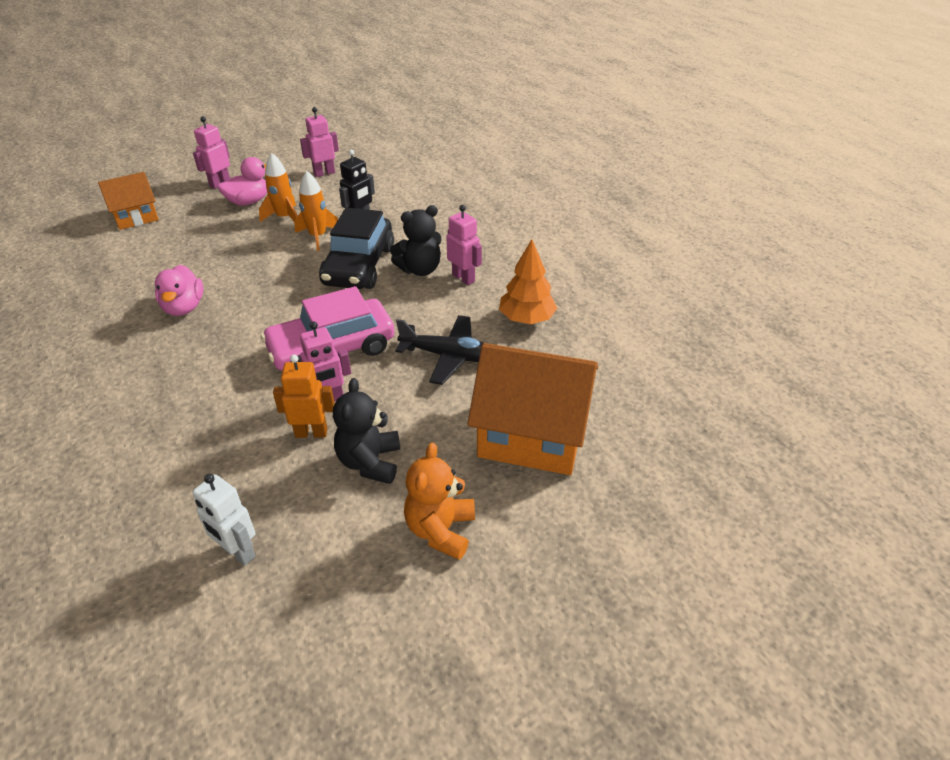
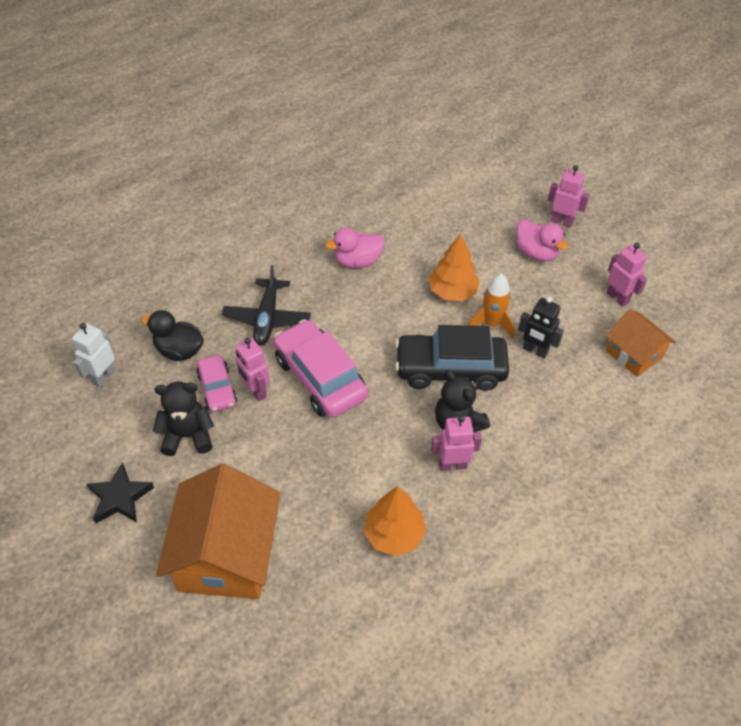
camera: 80 degrees right, 10 degrees up
(136, 217) = (482, 184): orange house -> orange house (634, 354)
(233, 467) = (179, 350): none -> black duck
(266, 252) = (452, 292): none -> orange tree
(285, 218) = (516, 289): orange rocket -> none
(311, 433) = (217, 389): orange robot -> pink car
(440, 530) = (120, 498): orange teddy bear -> black star
(448, 356) = (324, 471): black plane -> black plane (267, 318)
(463, 278) = (452, 465): pink robot -> pink robot turned 135 degrees counterclockwise

